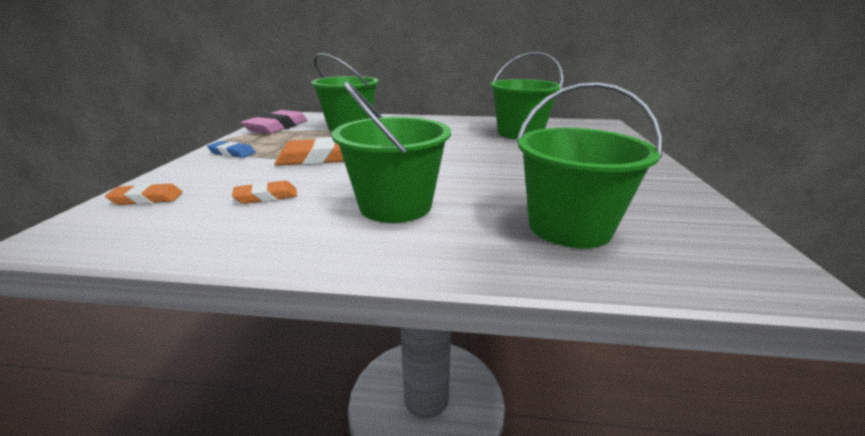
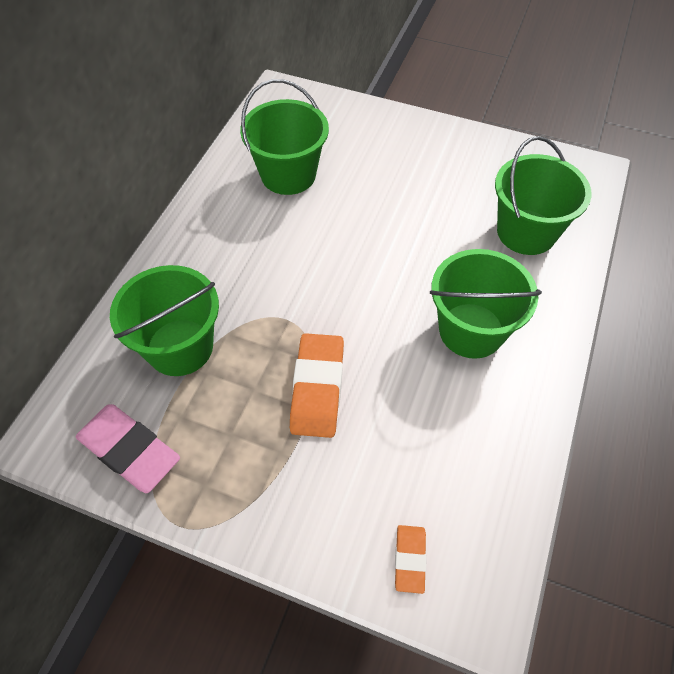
camera: 75 degrees left, 30 degrees up
(232, 153) = (259, 498): blue eraser -> none
(266, 196) = (429, 437): orange eraser -> none

